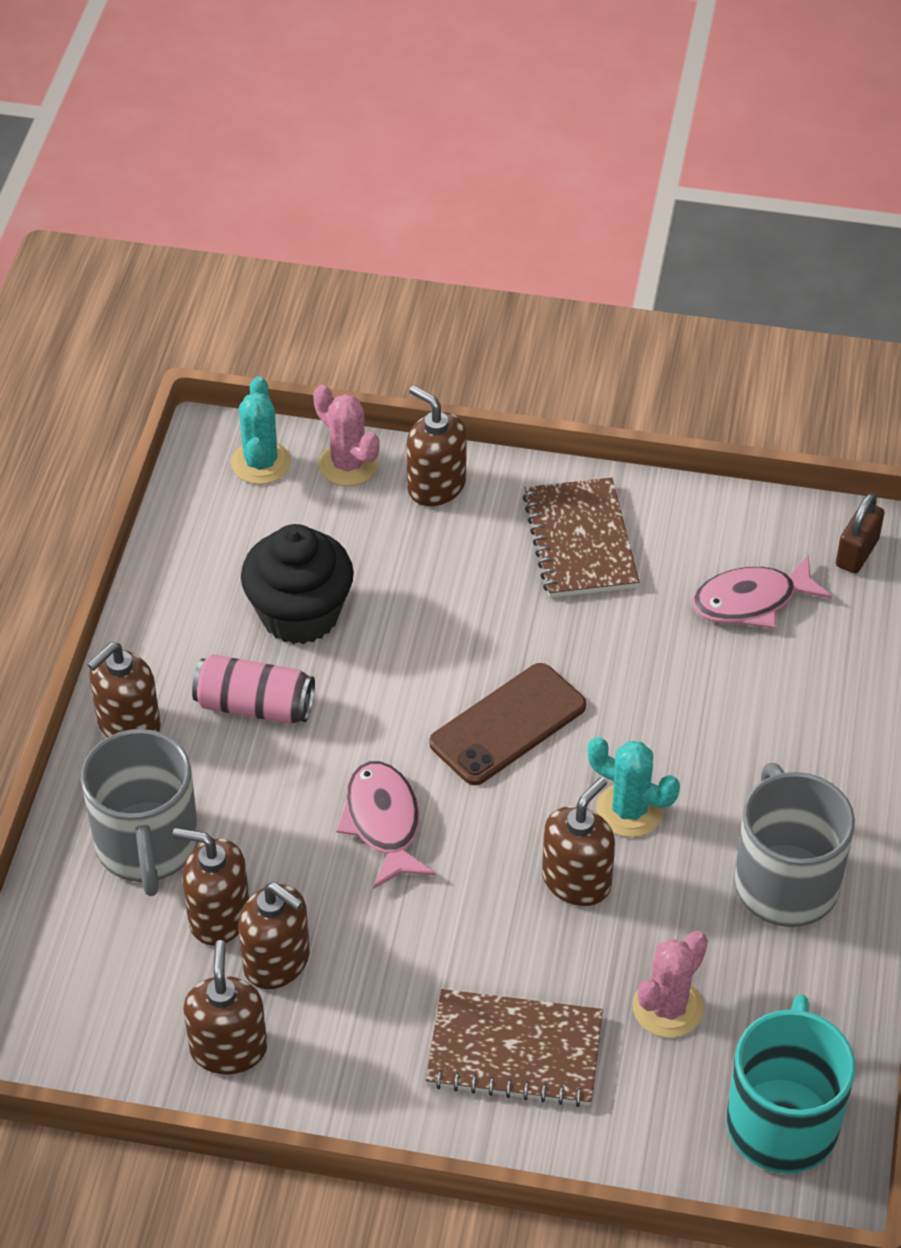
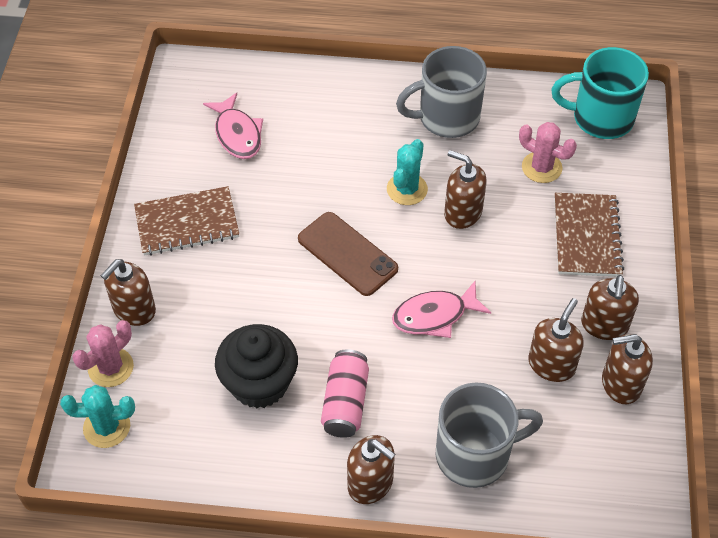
camera: 95 degrees left, 5 degrees up
(219, 916) = (524, 402): brown soap dispenser -> brown soap dispenser (604, 325)
(857, 553) = (196, 85): brown padlock -> none

